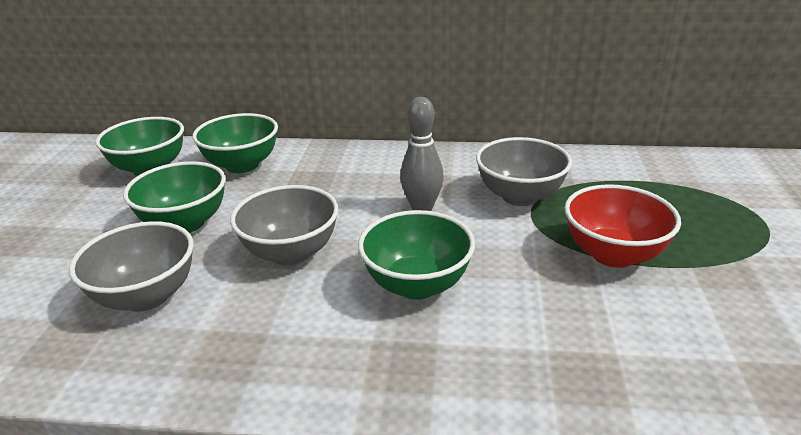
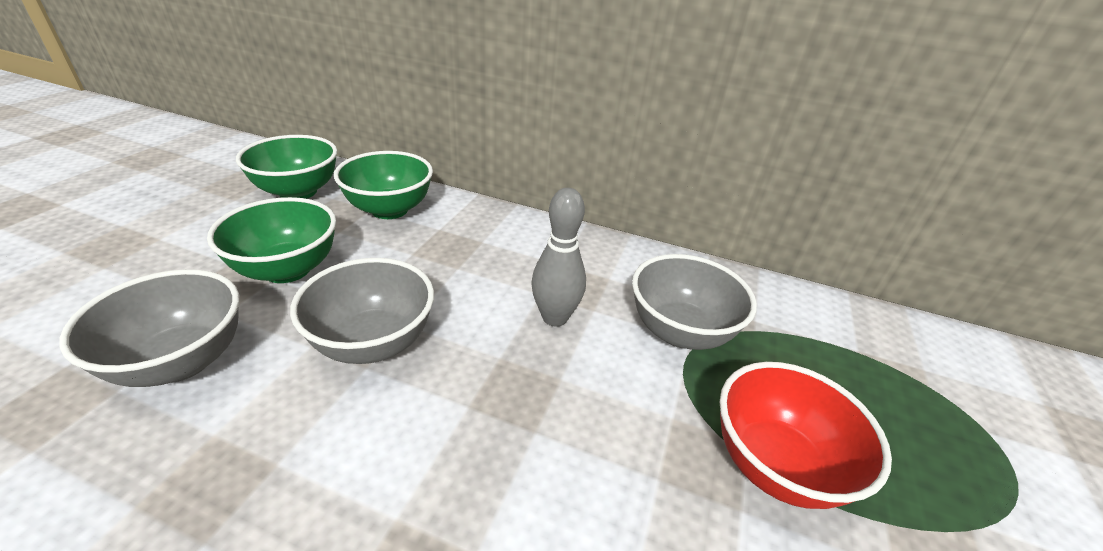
camera: 10 degrees right, 5 degrees up
(417, 284) = (495, 439): green bowl -> none

